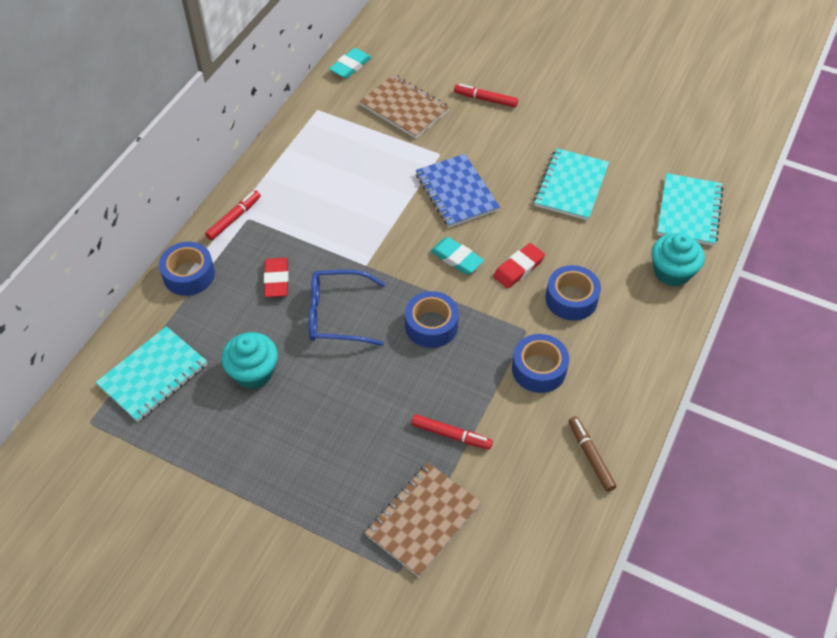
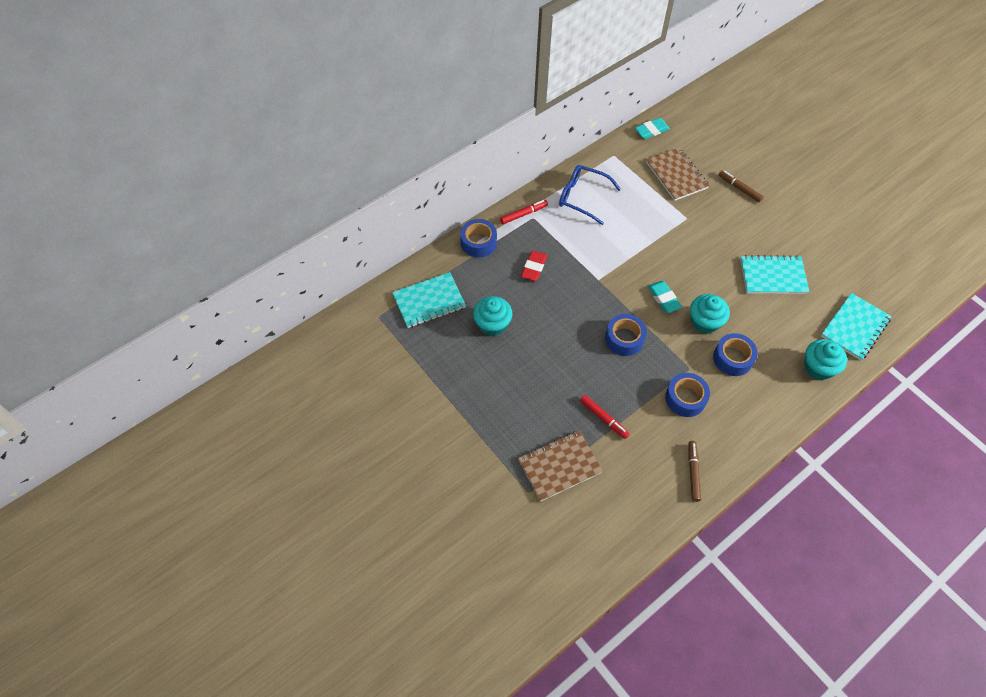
camera: 25 degrees right, 5 degrees up
(337, 315) = (563, 307): blue glasses -> blue glasses (582, 197)
(456, 192) = (685, 250): blue notebook -> none
(485, 99) = (739, 188): red marker -> brown marker
(518, 268) = (705, 322): red eraser -> turquoise cupcake
(571, 186) = (773, 276): turquoise notebook -> turquoise notebook turned 45 degrees clockwise

